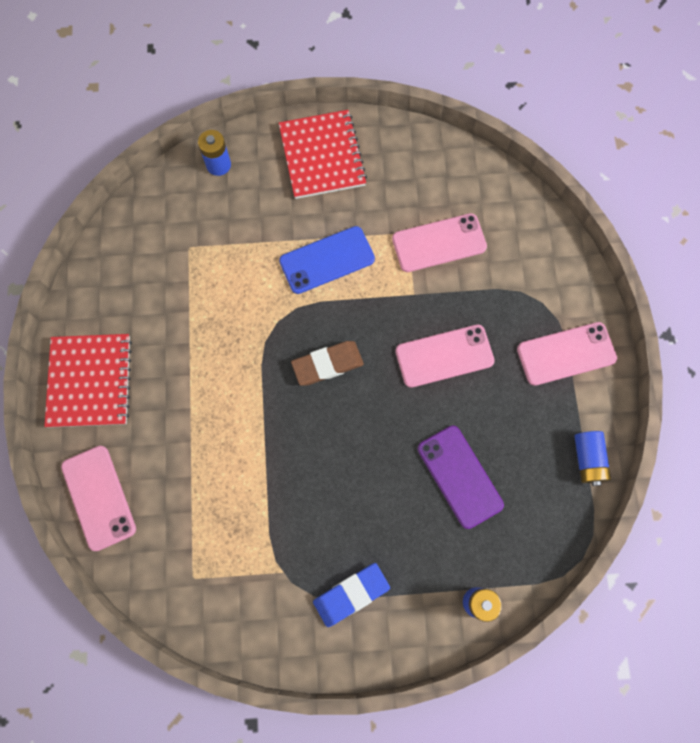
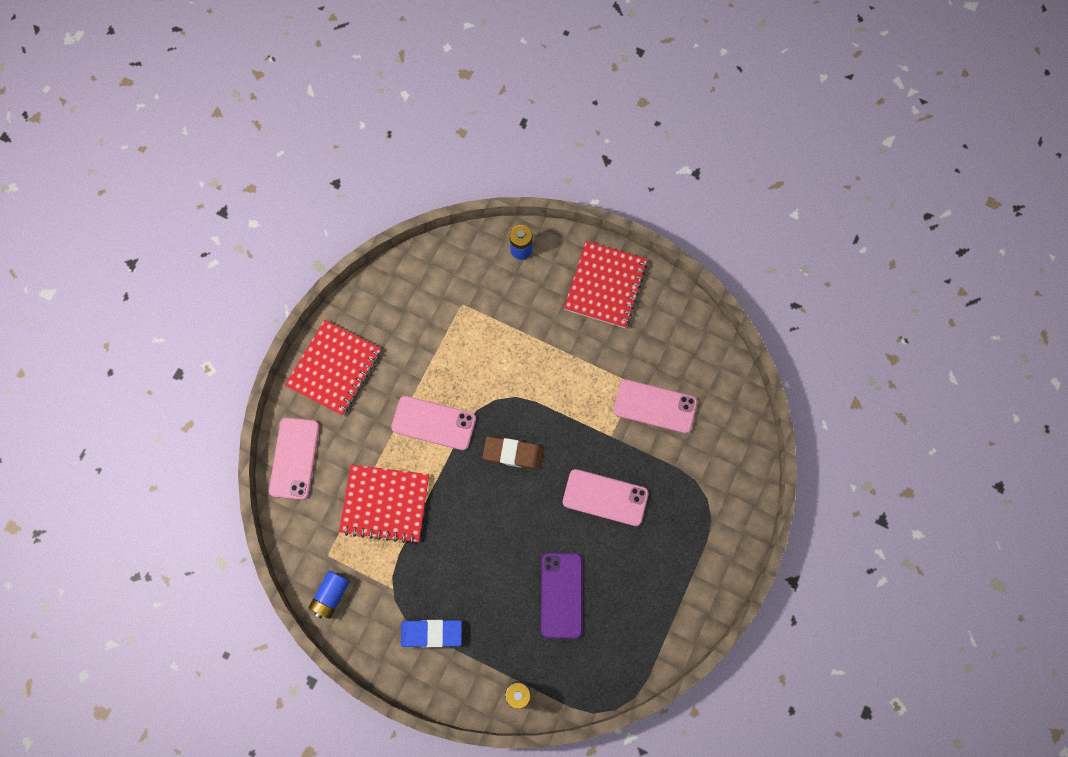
camera: 30 degrees right, 0 degrees up
(224, 489) = (385, 504): none -> red notebook
(327, 260) = (560, 372): blue phone -> none
(566, 354) = (701, 550): pink phone -> pink phone (433, 423)
(588, 459) = (666, 639): blue battery -> blue battery (331, 595)

